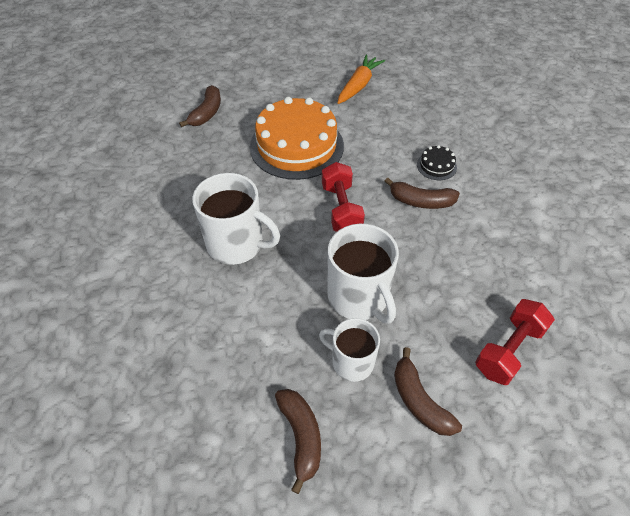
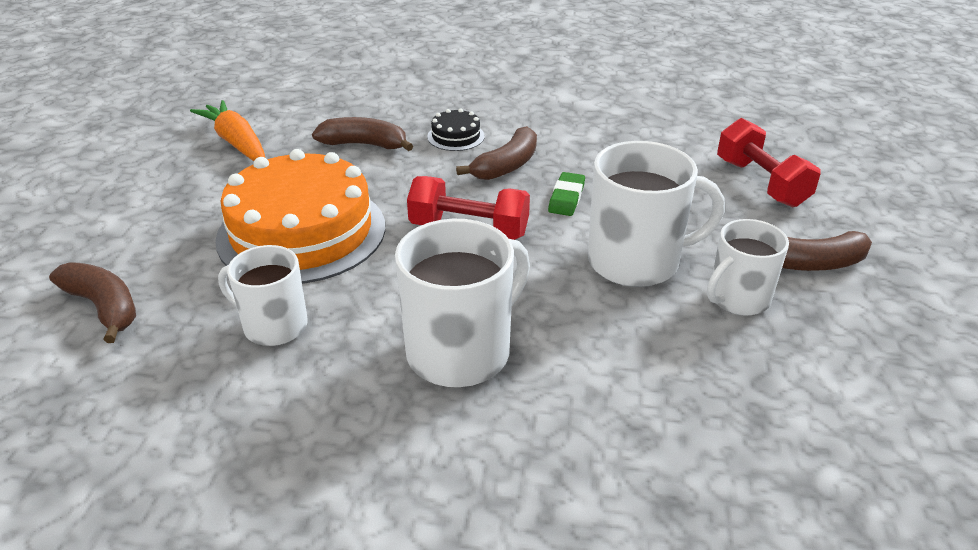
camera: 65 degrees left, 15 degrees down
(221, 170) = (273, 326): none -> white mug
(301, 436) = (843, 377): brown banana -> brown banana (364, 144)
(405, 242) = (566, 198): none -> green eraser

